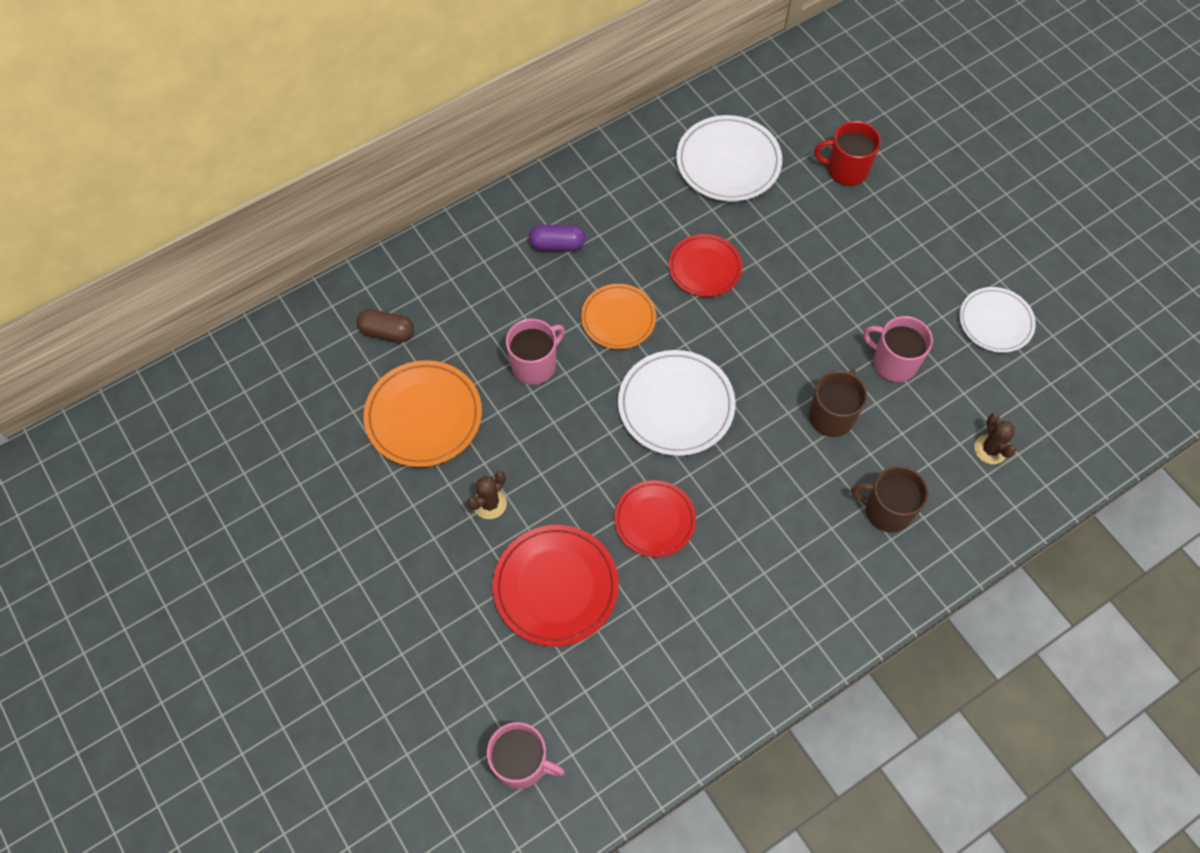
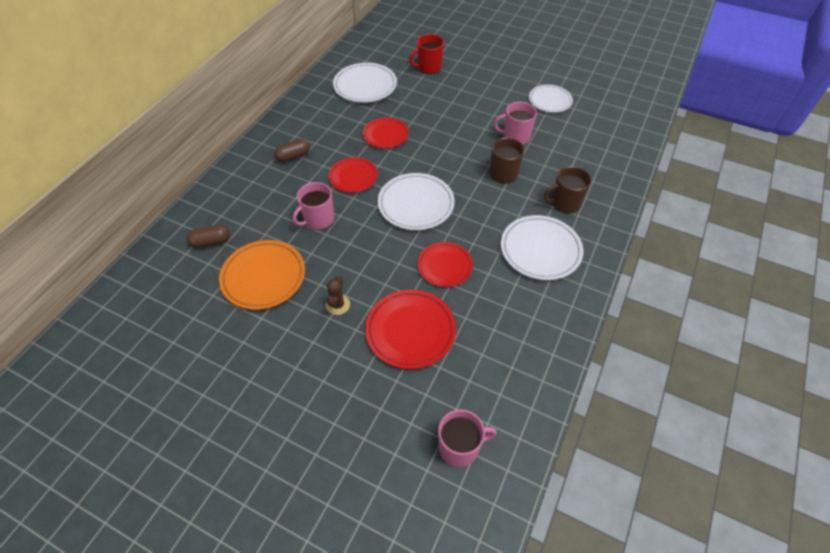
camera: 30 degrees left, 10 degrees down
(535, 365) = (318, 219): pink mug -> pink mug turned 150 degrees counterclockwise
(557, 245) = (293, 156): purple capsule -> brown capsule
(618, 318) = (353, 177): orange plate -> red plate
(798, 564) = (540, 250): none -> white plate
(990, 449) = (592, 154): brown cactus -> none

